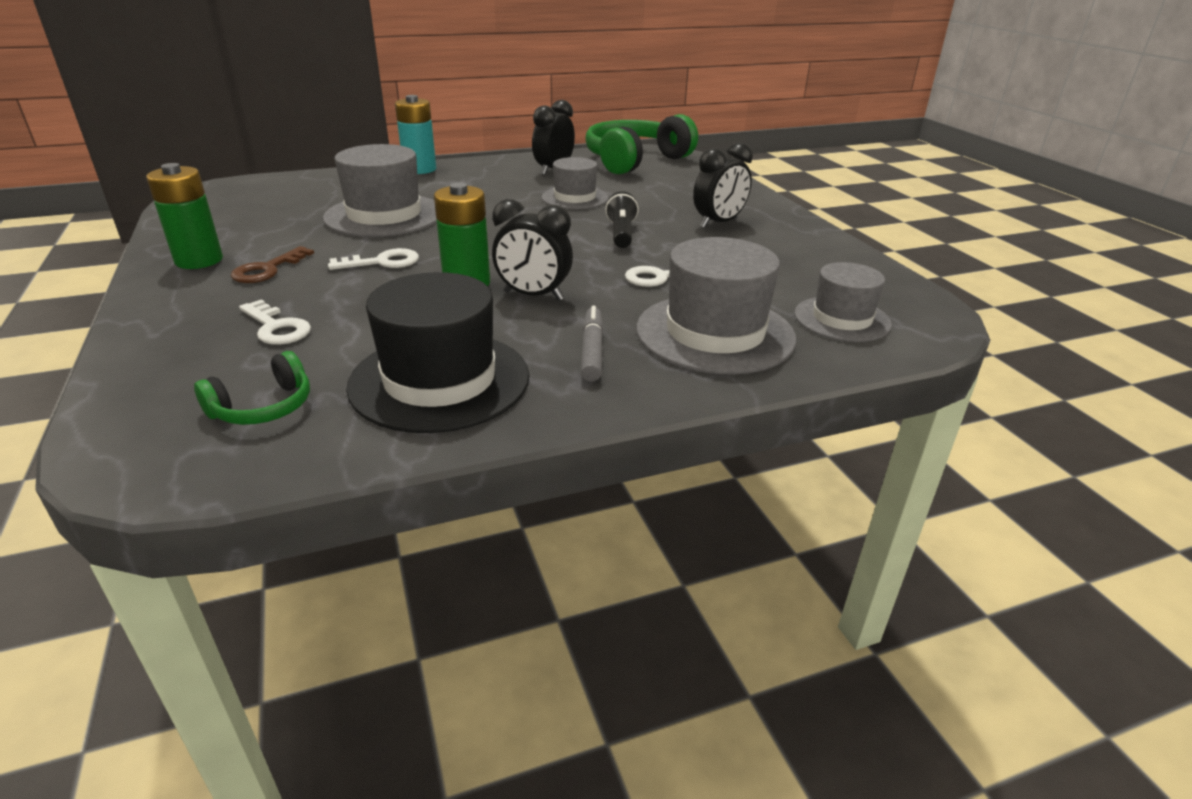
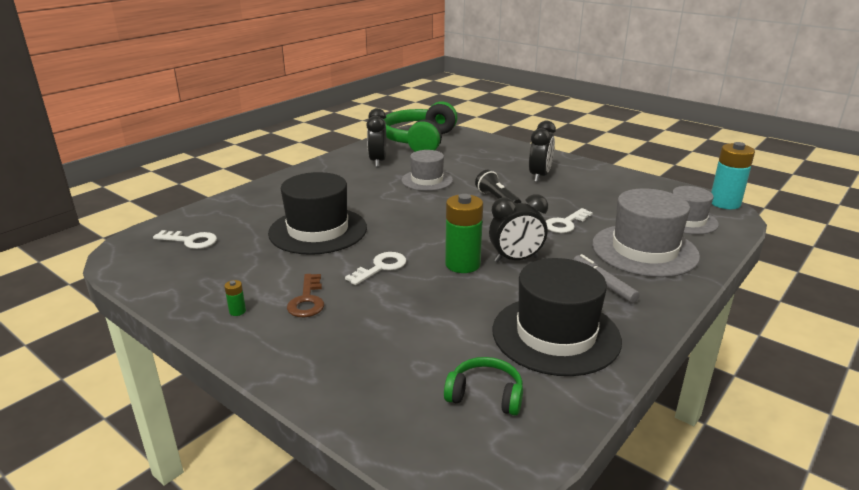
camera: 30 degrees left, 5 degrees down
(199, 260) = (237, 311): green battery -> green battery, size x0.41
(263, 407) = (485, 395): green headphones -> green headphones turned 90 degrees counterclockwise
(276, 328) = (395, 340): white key -> white key (191, 241)
(384, 215) = (318, 230): grey hat -> black hat
(420, 169) = (277, 184): turquoise battery -> turquoise battery (724, 203)

